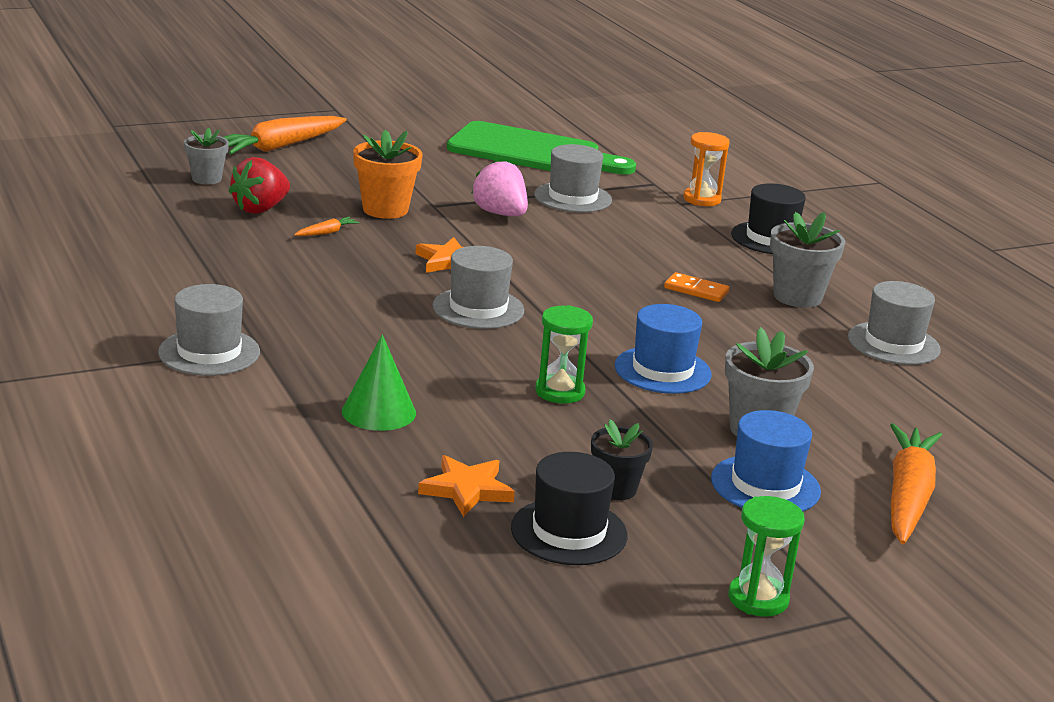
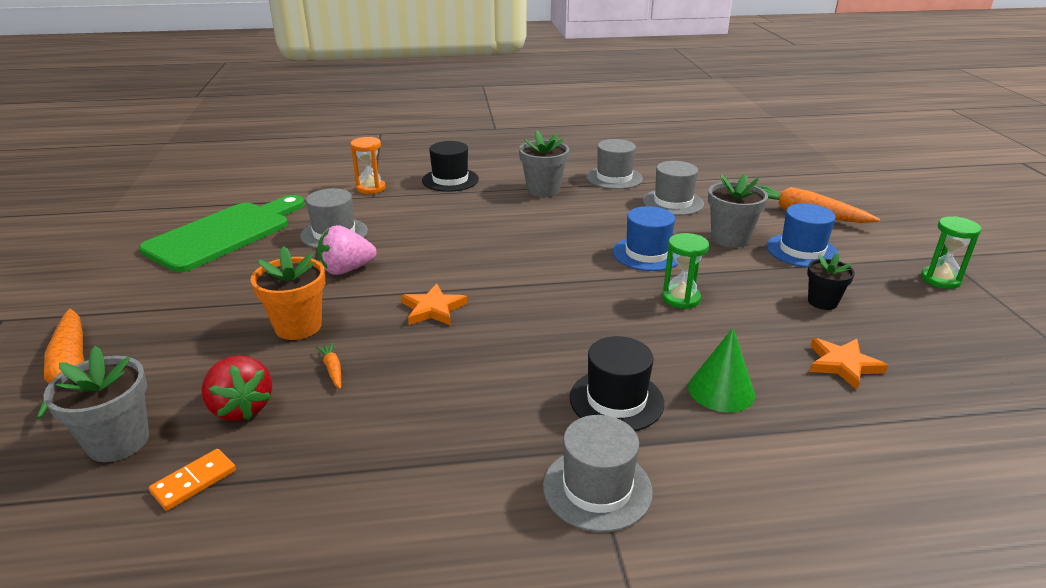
camera: 70 degrees left, 5 degrees up
(206, 179) = (118, 441): grey flower pot -> grey flower pot, size x1.53
(478, 308) = (531, 310): grey hat -> grey hat (673, 202)
(569, 532) = (888, 330): black hat -> black hat (616, 400)
(696, 290) = (523, 219): orange domino -> orange domino (194, 481)

